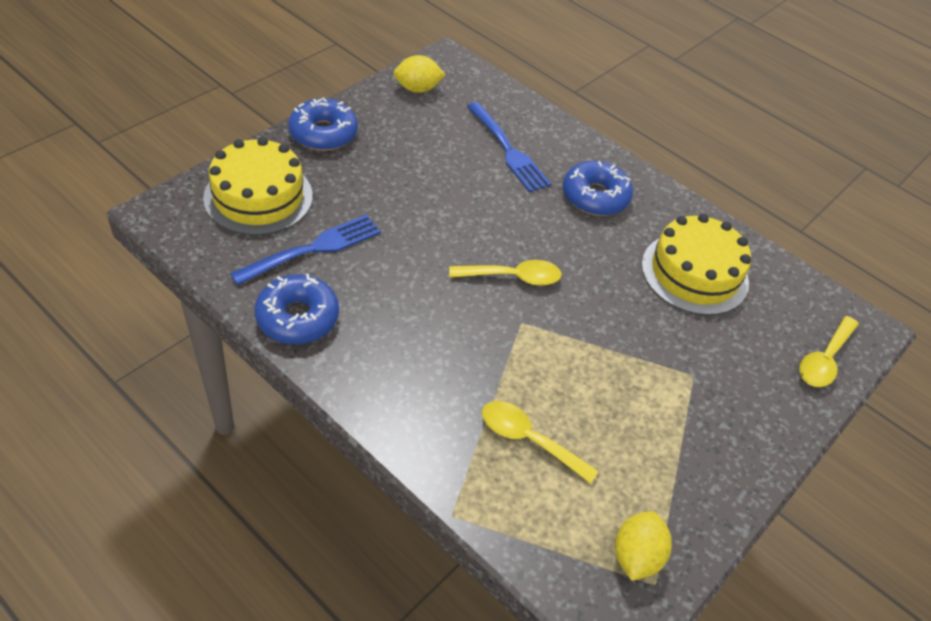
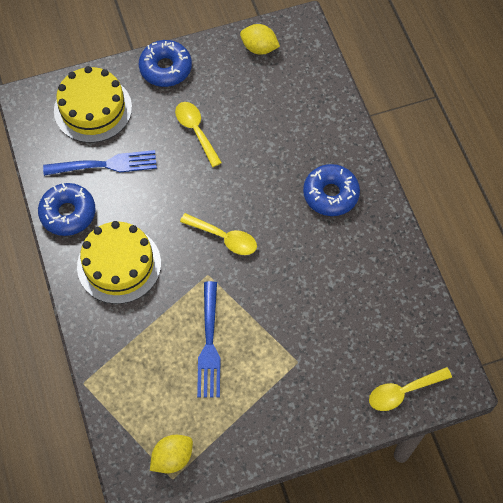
camera: 35 degrees right, 15 degrees up
(507, 149) = (292, 128): blue fork -> blue fork (209, 343)
(528, 440) = (157, 357): yellow spoon -> yellow spoon (196, 131)
(694, 273) = (359, 286): yellow cake -> yellow cake (119, 265)

